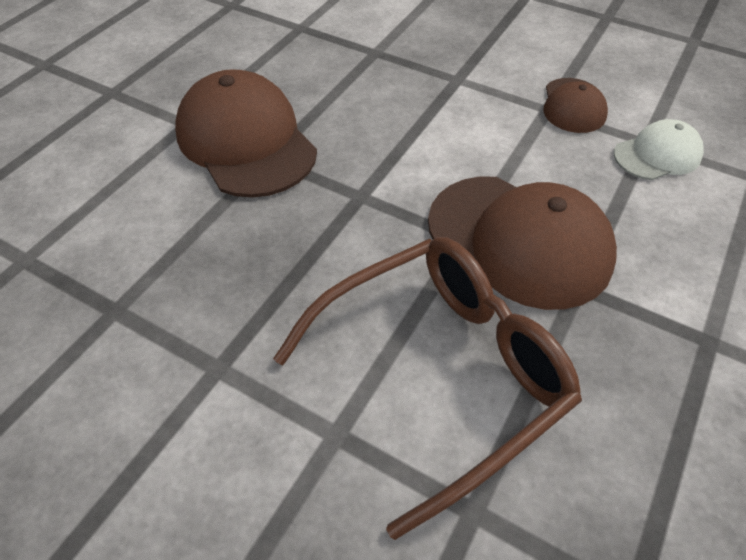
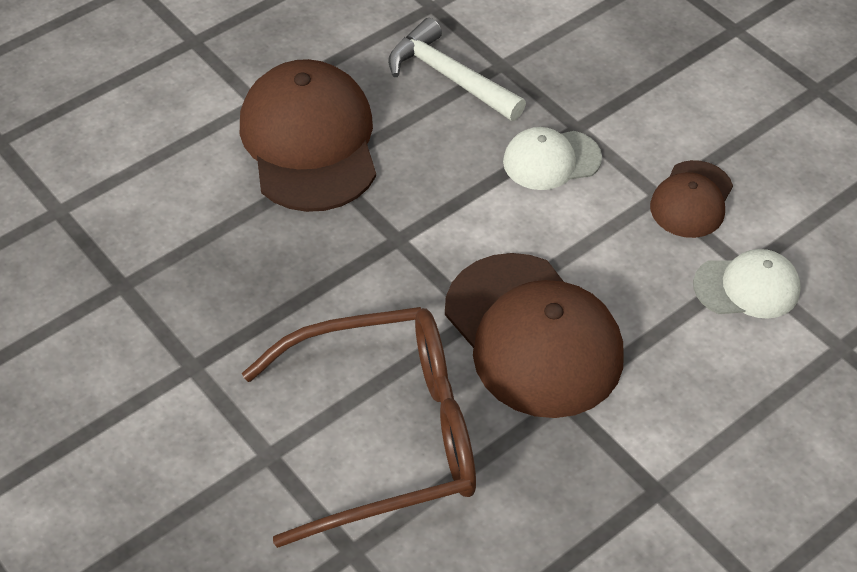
camera: 20 degrees right, 0 degrees up
(339, 69) = (449, 77): none -> white hammer
(451, 105) = (551, 160): none -> white cap

